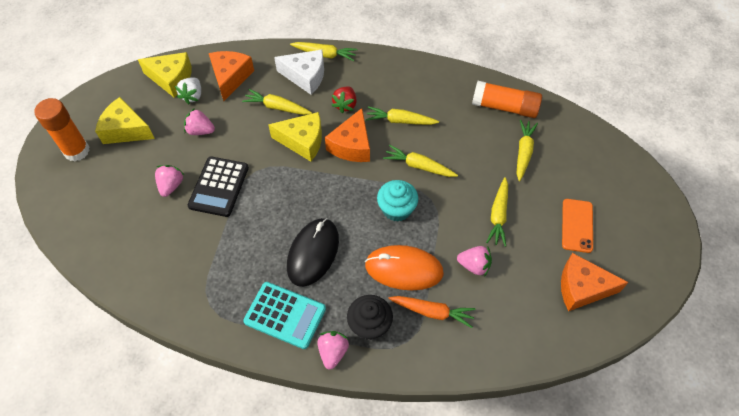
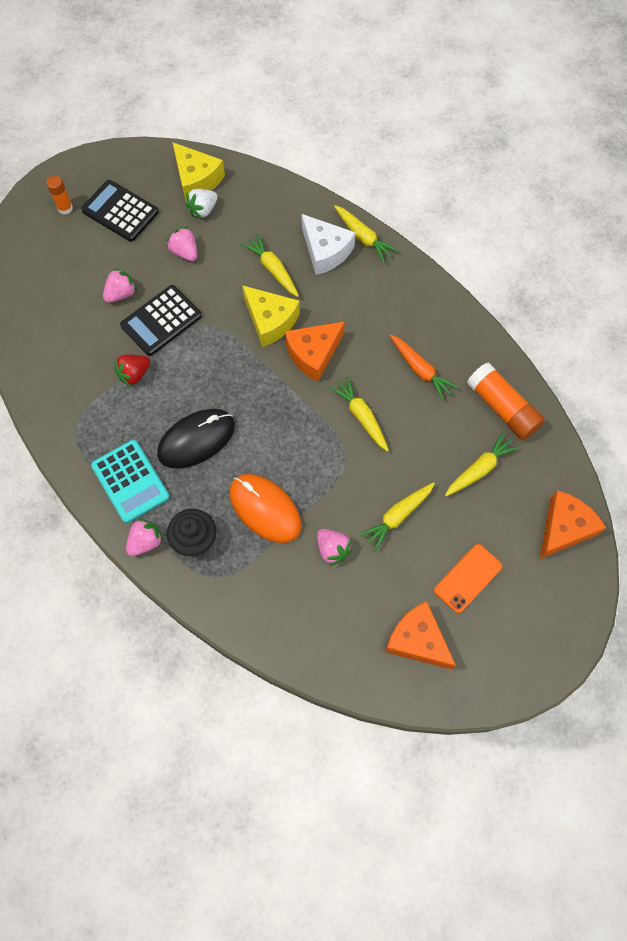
camera: 35 degrees right, 10 degrees up
(77, 151) = (65, 208): orange glue stick -> orange glue stick, size x0.55
(126, 130) = (120, 211): yellow cheese -> black calculator
(230, 78) = (252, 210): orange cheese -> orange cheese (564, 528)
(345, 105) = (340, 306): red strawberry -> red strawberry (134, 374)
(396, 209) = (305, 446): turquoise cupcake -> none
(400, 121) = (381, 357): yellow carrot -> none
(432, 312) = (259, 566): orange carrot -> orange carrot (420, 370)

